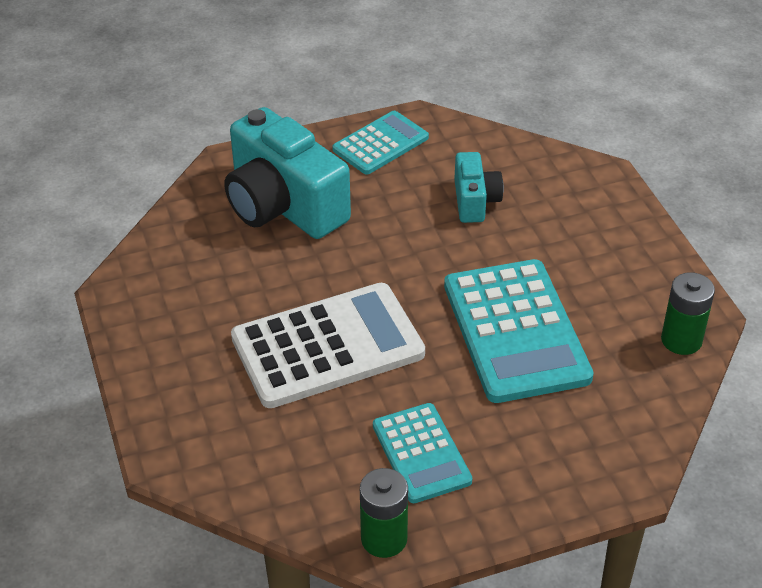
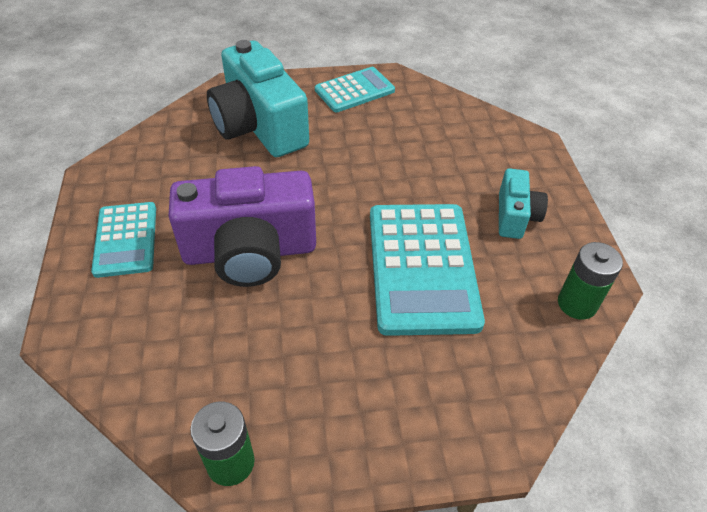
camera: 10 degrees right, 5 degrees up
(327, 346) = (250, 252): white calculator -> purple camera
(421, 453) = (298, 374): turquoise calculator -> turquoise calculator (126, 239)
(475, 201) = (418, 147): turquoise camera -> turquoise camera (515, 216)

